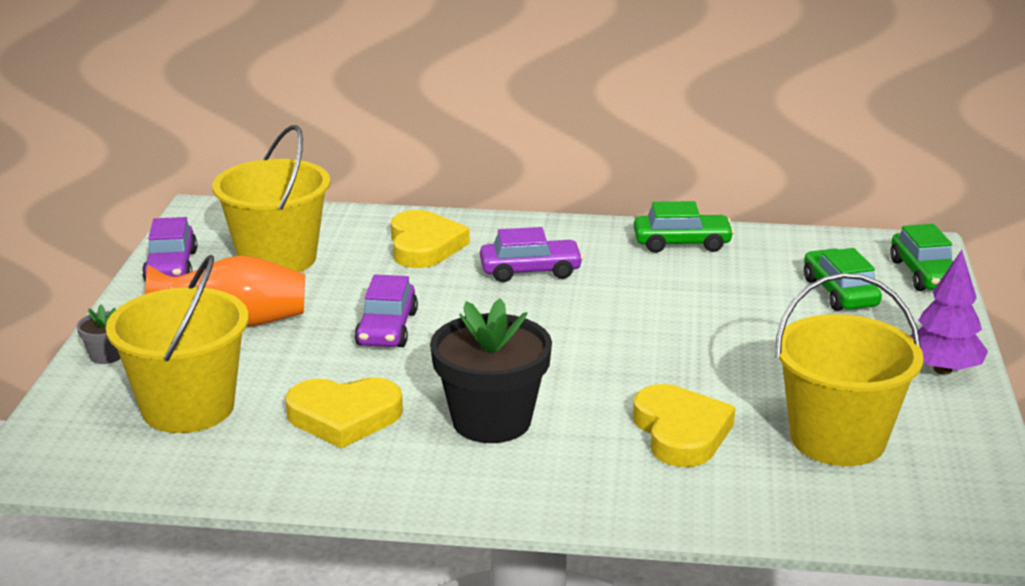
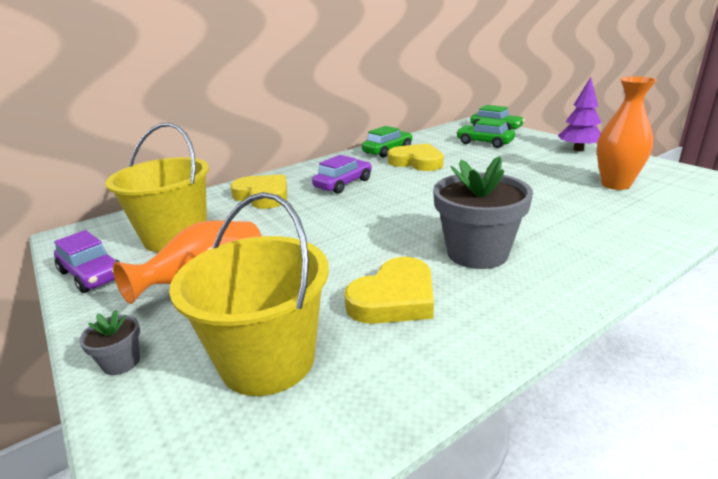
camera: 40 degrees left, 0 degrees up
(387, 329) = (320, 239): purple car -> none
(491, 421) = (477, 253): black flower pot -> grey flower pot
(681, 432) = (563, 212): yellow heart -> yellow heart (417, 162)
(837, 439) = (615, 184): yellow bucket -> orange vase

